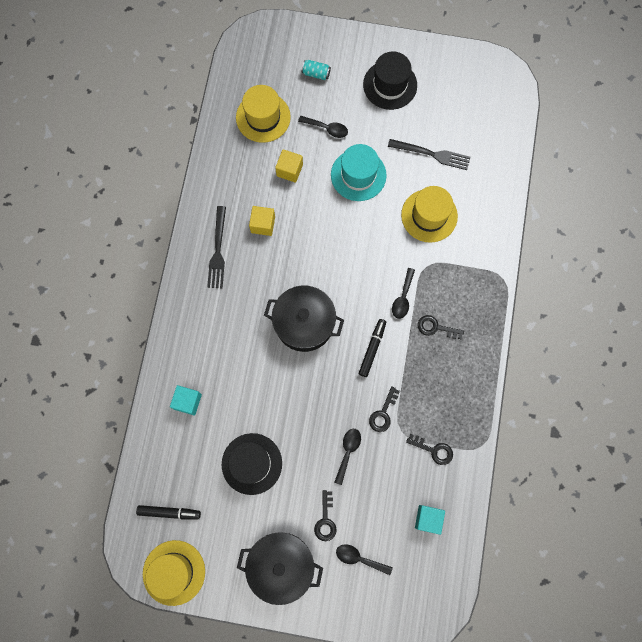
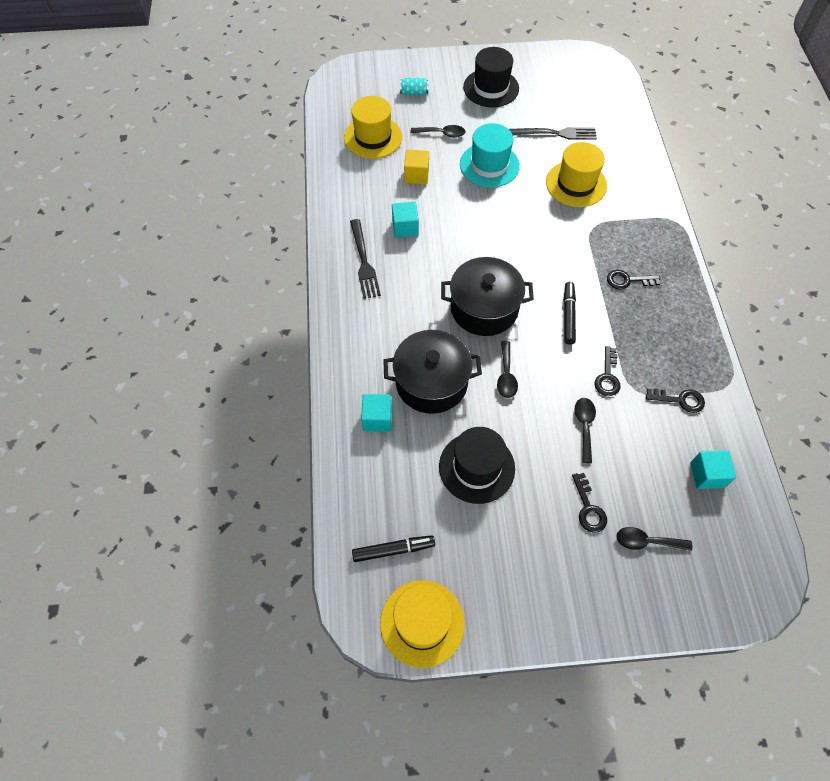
camera: 15 degrees left, 15 degrees down
(263, 224) = (405, 228): yellow cube -> turquoise cube
(281, 565) = (555, 575): black pot -> black pot (431, 382)
(403, 298) = (581, 261): black spoon -> black spoon (506, 375)

